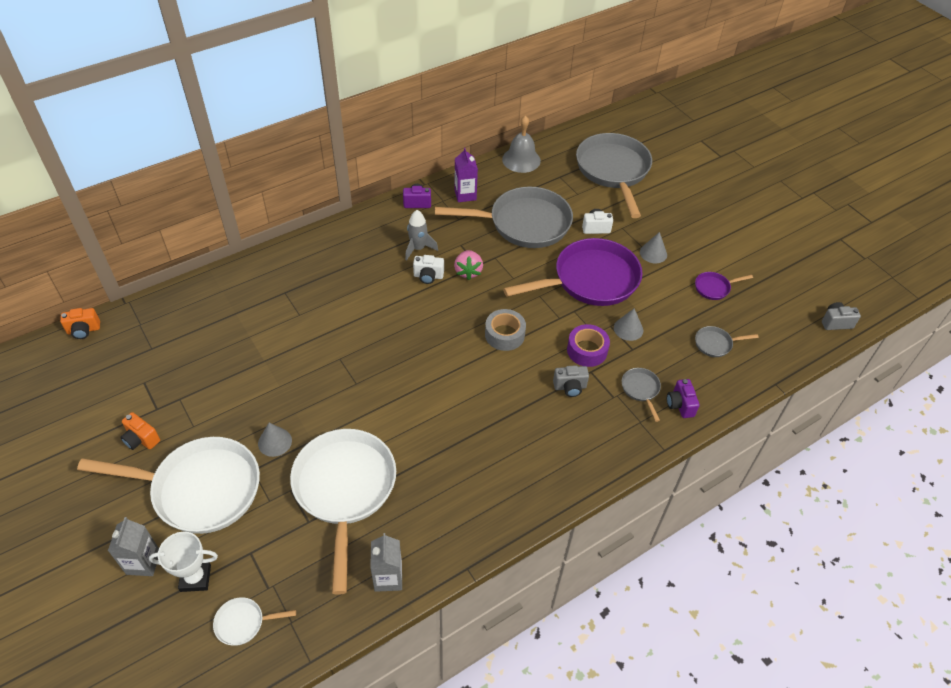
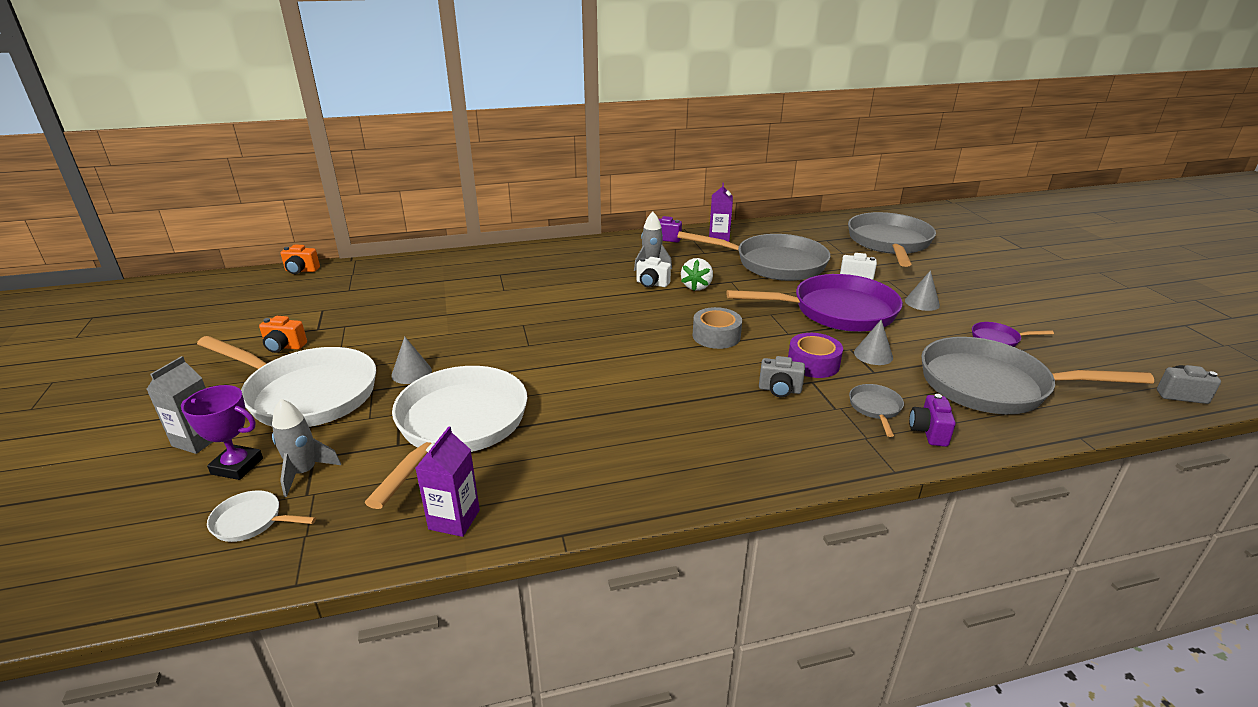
camera: 20 degrees right, 20 degrees down
(141, 439) = (284, 347): orange camera -> orange camera turned 45 degrees counterclockwise
(195, 578) = (237, 466): white trophy -> purple trophy
(253, 569) = (304, 472): none -> grey rocket
(388, 578) = (454, 519): grey carton -> purple carton
(468, 272) = (696, 286): pink strawberry -> white strawberry
(521, 160) = (788, 225): grey bell -> none
(715, 344) = (992, 385): grey pan -> grey pan, size x2.42

